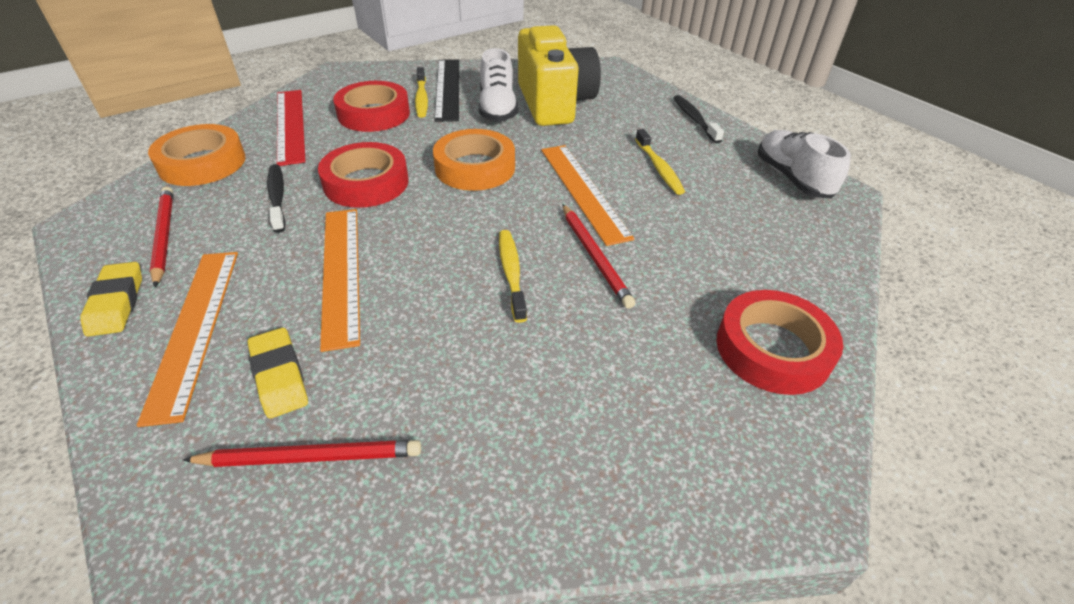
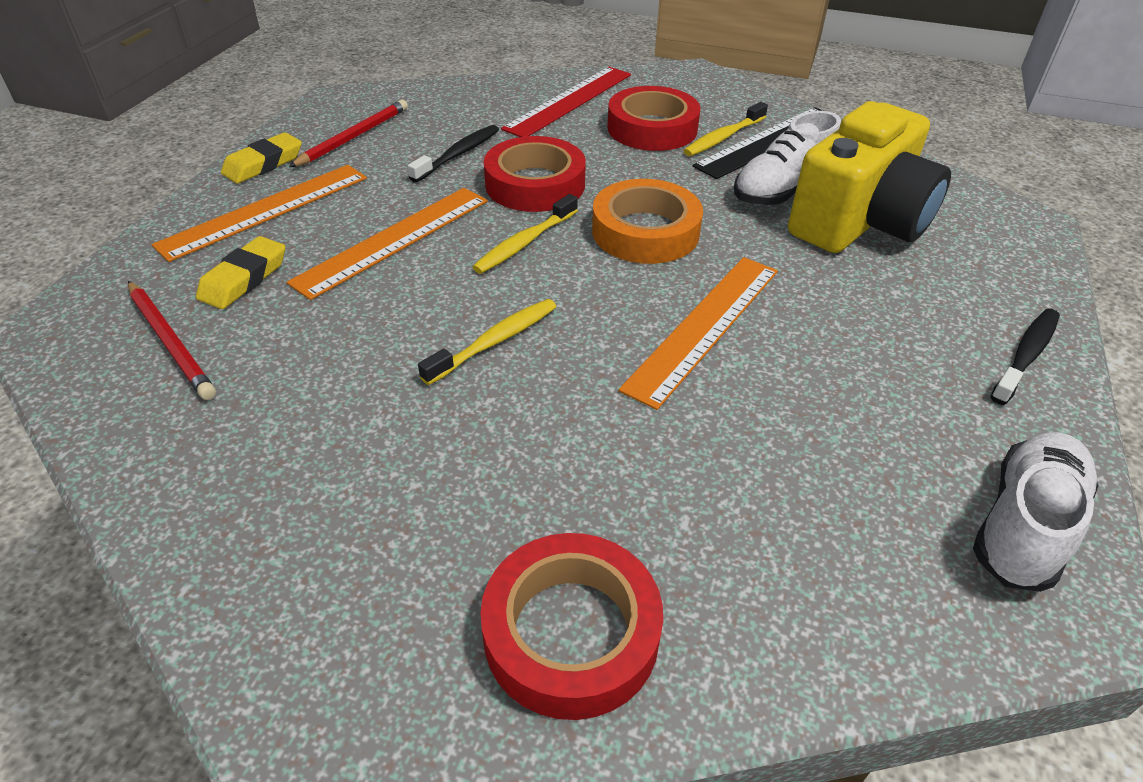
camera: 55 degrees right, 0 degrees up
(202, 163) = (461, 97): orange tape -> none
(595, 256) = (589, 390): red pencil -> none
(659, 168) = (844, 370): yellow toothbrush -> yellow toothbrush (524, 243)

